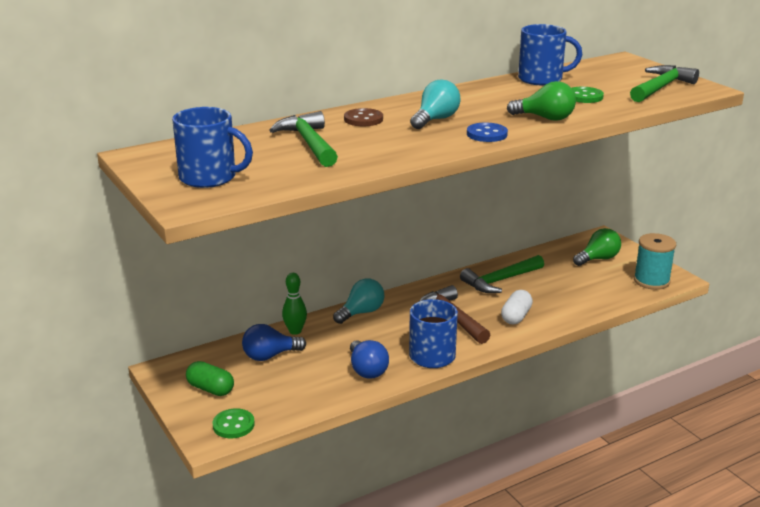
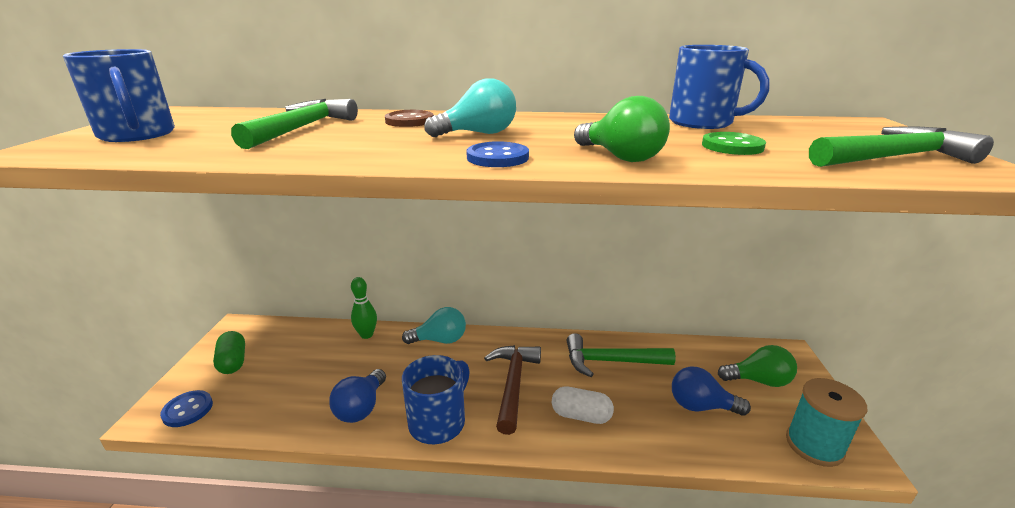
camera: 35 degrees right, 0 degrees up
(233, 425) = (188, 410): green button -> blue button
(270, 356) = (315, 350): blue light bulb -> blue light bulb (701, 406)
(516, 316) = (581, 415): white capsule -> white capsule turned 45 degrees clockwise

